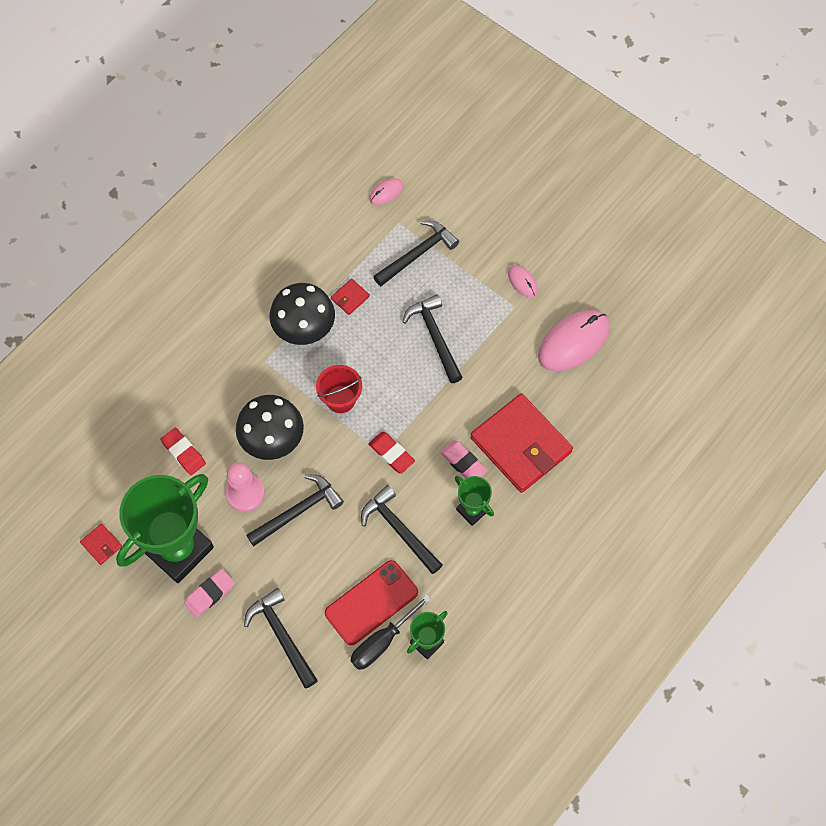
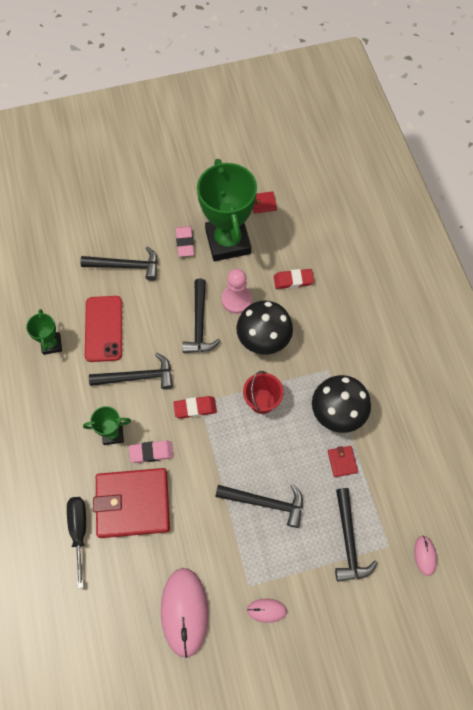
camera: 125 degrees right, 0 degrees up
(382, 642) = (74, 319): black screwdriver -> black screwdriver (79, 531)

